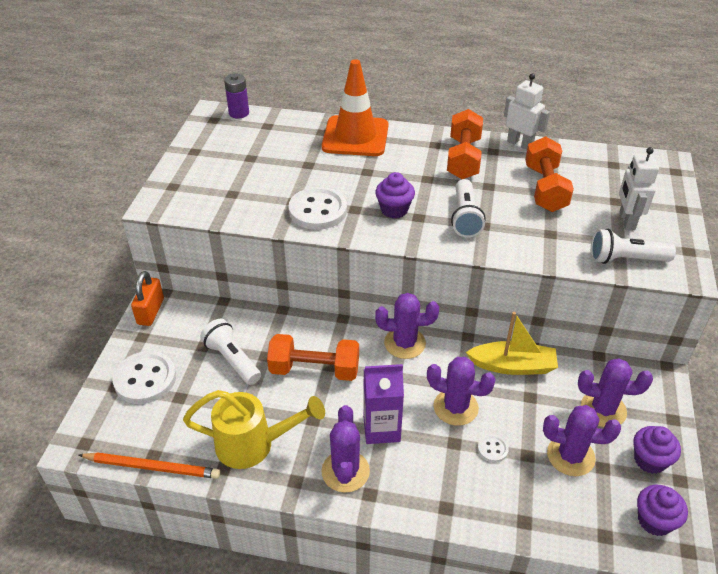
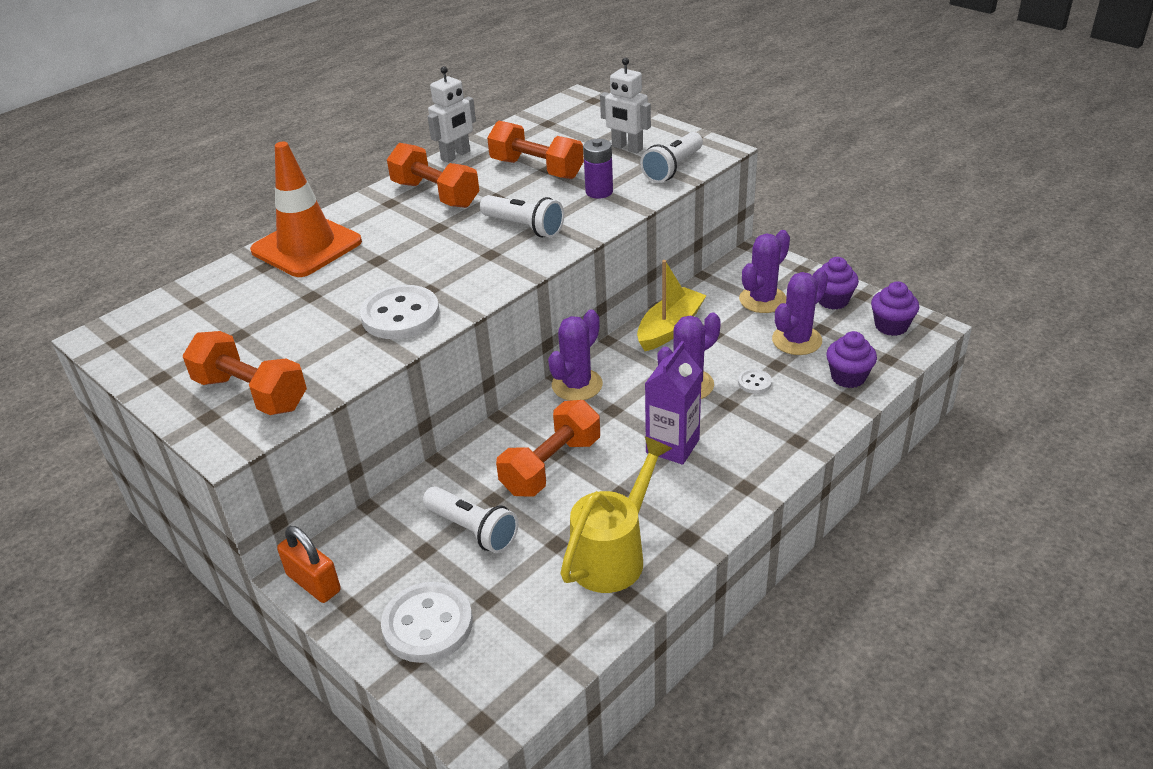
camera: 55 degrees left, 5 degrees down
(152, 467) = (574, 660): orange pencil -> none
(202, 191) = (251, 393): none -> orange dumbbell
(232, 360) = (473, 530): white flashlight -> white flashlight turned 135 degrees counterclockwise
(239, 113) = (134, 316): purple battery -> purple battery (599, 192)
(345, 471) = (705, 493): purple cactus -> none
(394, 210) = (461, 264): purple cupcake -> purple cupcake (848, 377)
(520, 143) = (456, 155): white robot -> white robot turned 150 degrees clockwise

